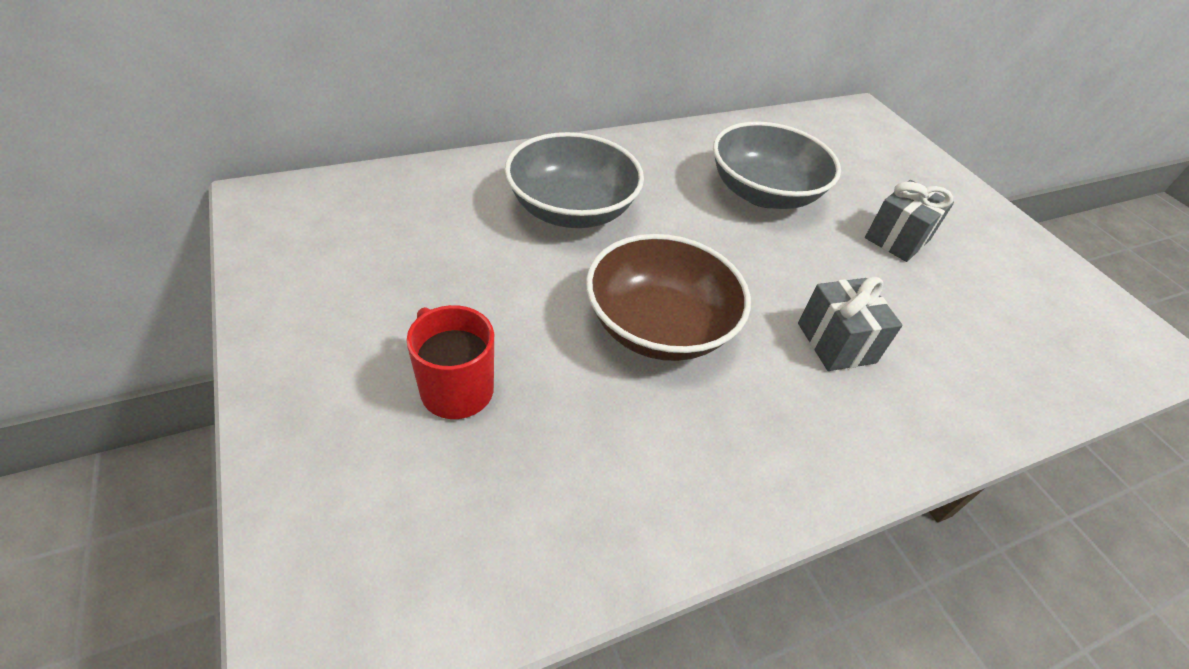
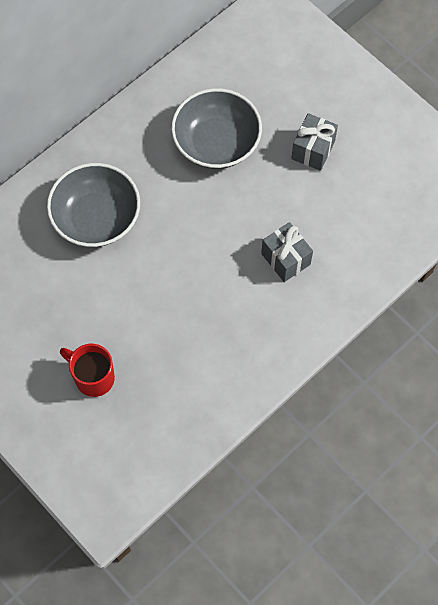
camera: 15 degrees left, 20 degrees up
(659, 326) = (183, 291): brown bowl -> none

